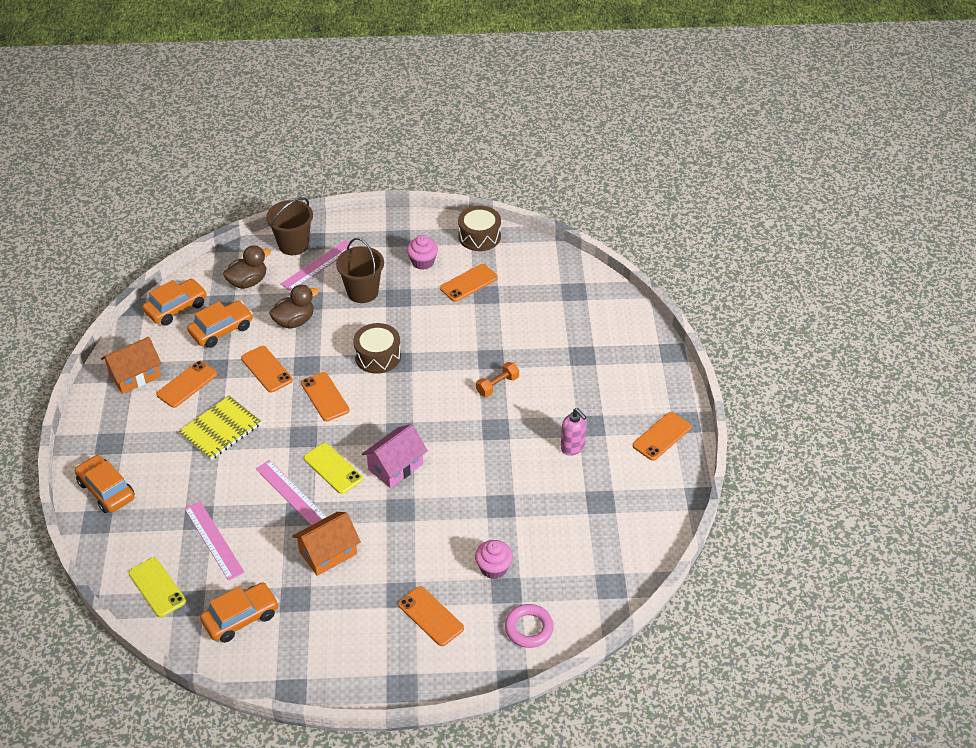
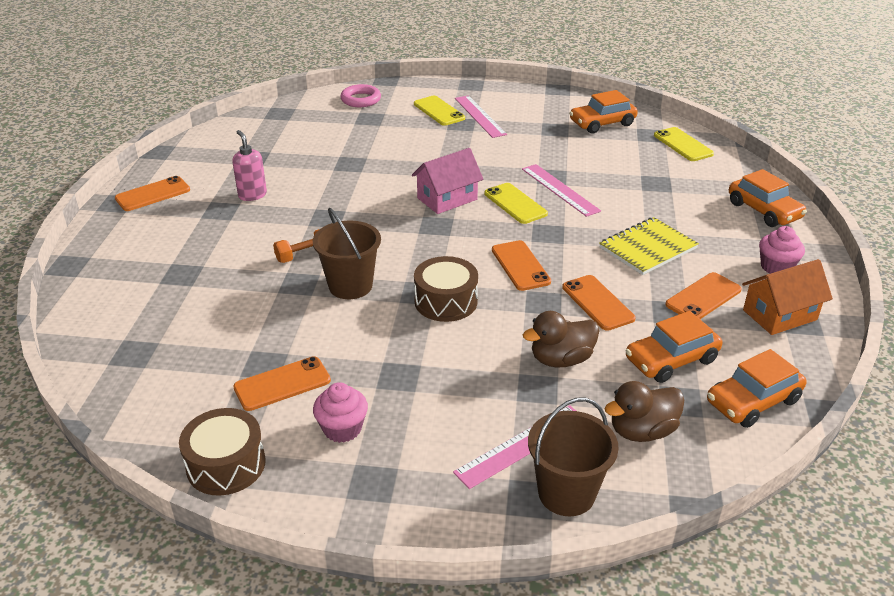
camera: 170 degrees left, 10 degrees down
(214, 540) = (636, 167): pink ruler -> pink ruler (479, 116)
(328, 553) = (524, 150): orange house -> none
(362, 292) = (452, 390): brown bucket -> brown bucket (350, 286)
(431, 616) = (439, 111): orange phone -> yellow phone
(493, 568) = (375, 129): pink cupcake -> pink cupcake (776, 267)

